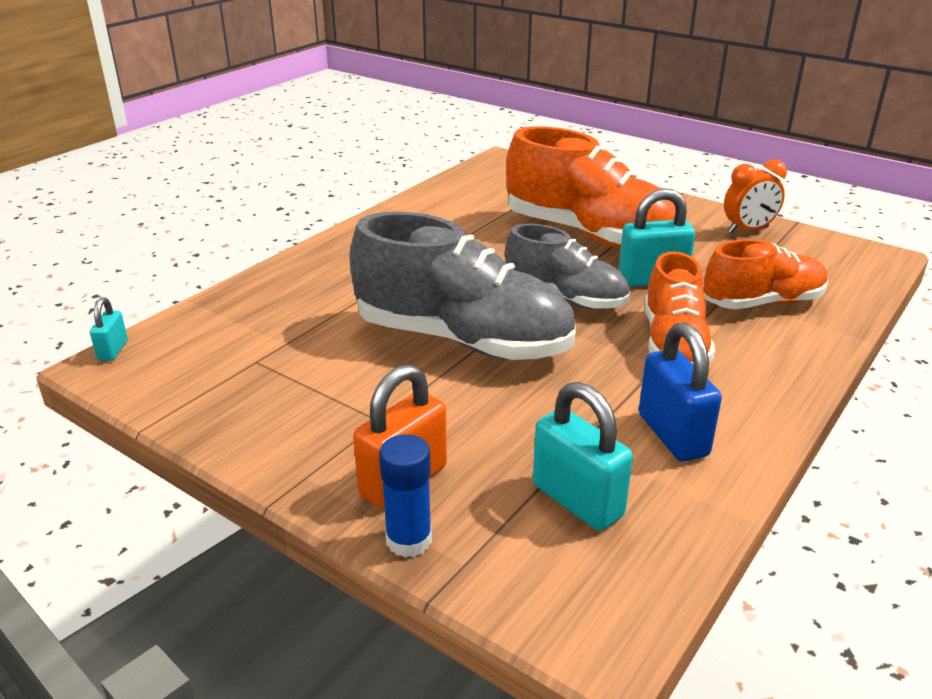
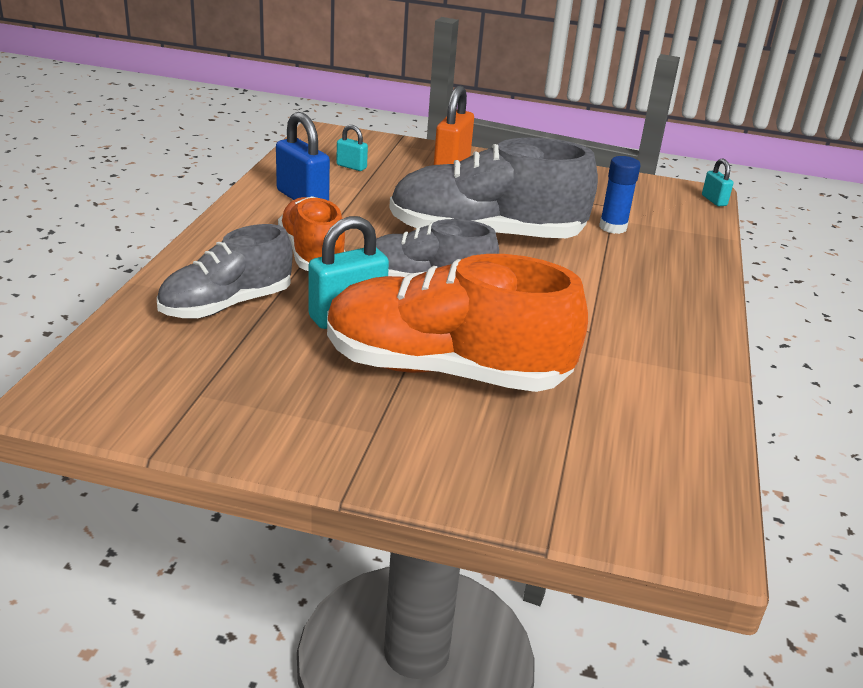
camera: 155 degrees right, 0 degrees up
(409, 540) = (428, 147): blue glue stick -> blue glue stick (613, 227)
(577, 501) = (351, 166): turquoise padlock -> turquoise padlock, size x0.54
(748, 230) = (232, 418): orange clock -> none
(762, 303) = (226, 305): orange shoe -> grey shoe

